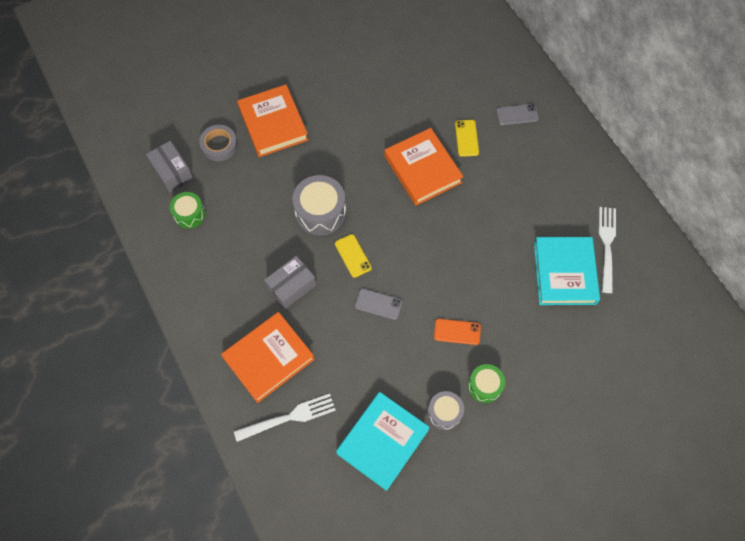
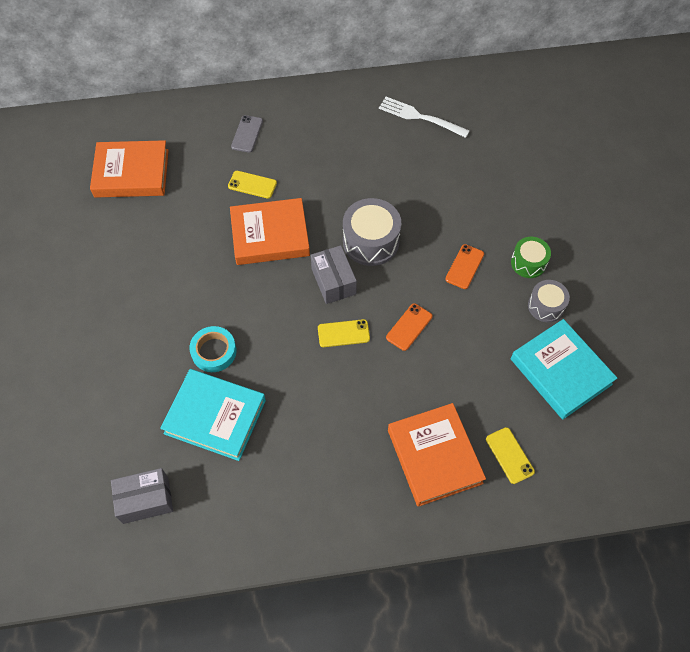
camera: 70 degrees left, 5 degrees down
(189, 214) = (215, 494): green drum -> none
(219, 145) = (135, 433): grey tape -> none
(273, 124) = (137, 364): orange book -> orange book (131, 173)
(289, 417) = (509, 455): white fork -> yellow phone
(291, 287) = (356, 406): grey box -> grey box (333, 281)
(302, 170) = (214, 351): none -> turquoise tape
(320, 212) = (277, 349): grey drum -> grey drum (371, 241)
(378, 304) = (409, 327): grey phone -> orange phone
(564, 273) = (435, 159): turquoise book -> turquoise book (215, 417)

